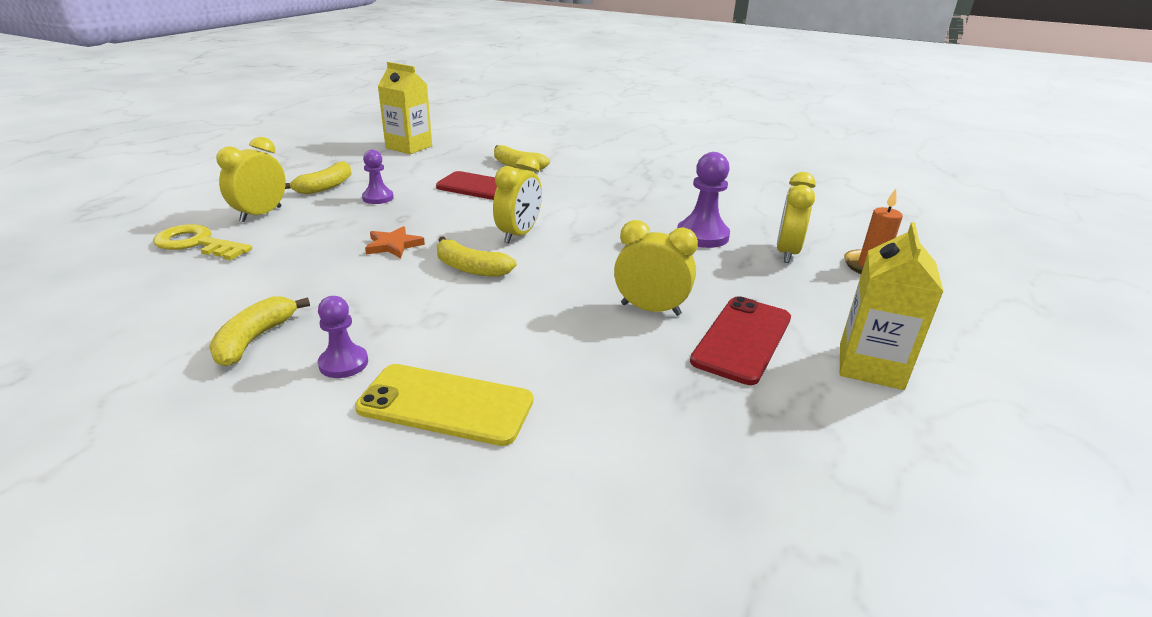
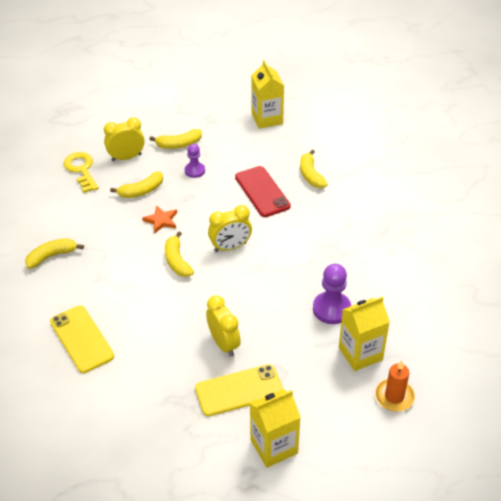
camera: 45 degrees right, 15 degrees up
(326, 232) = (141, 191): none -> yellow banana
(343, 363) = (69, 292): purple pawn -> none
(742, 339) = (239, 390): red phone -> yellow phone
(786, 253) = (360, 353): yellow clock -> yellow carton

